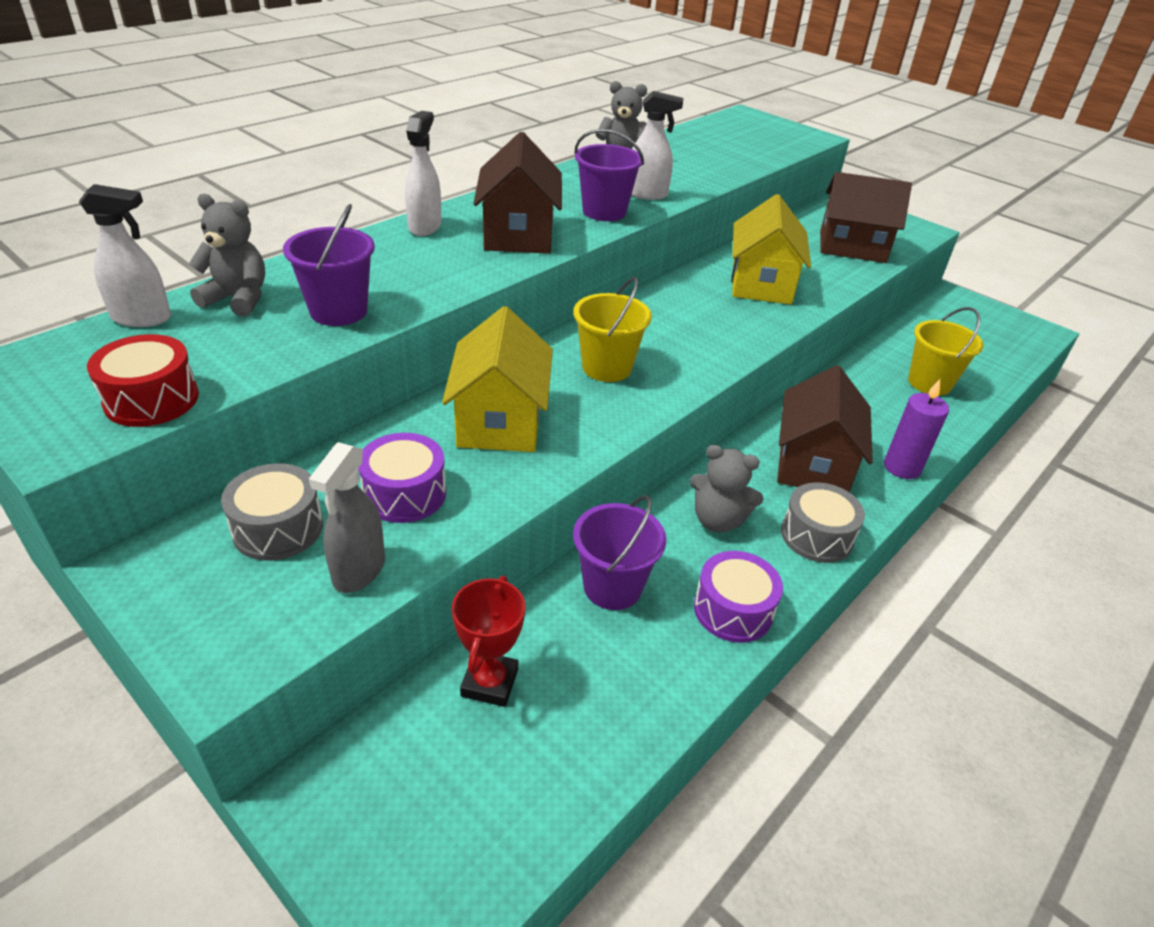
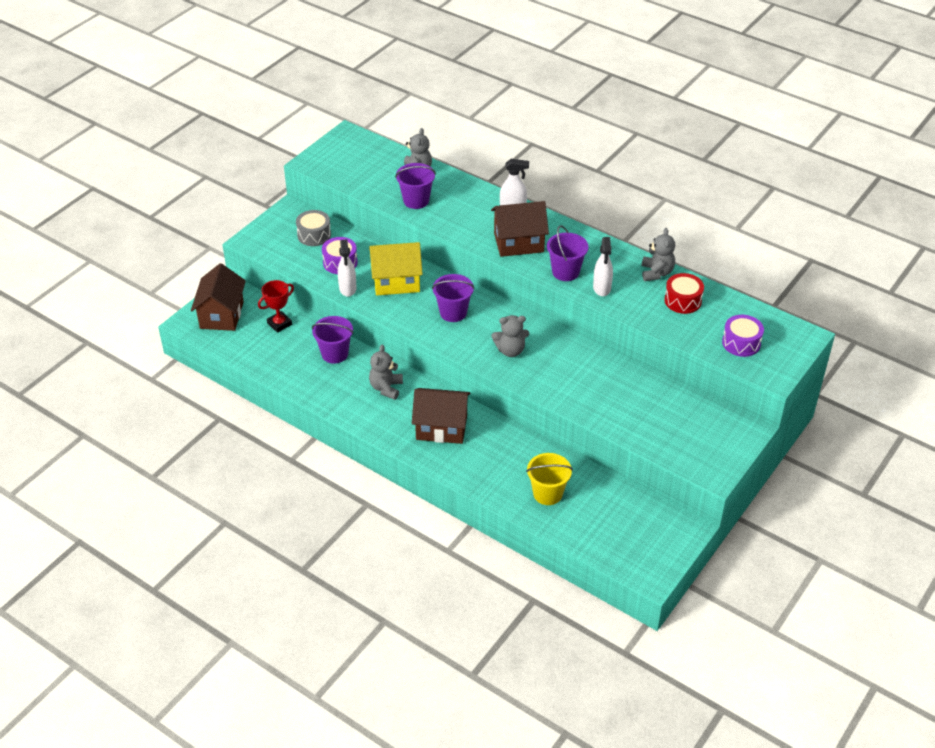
camera: 85 degrees right, 5 degrees up
(142, 318) = (393, 152): white spray bottle -> white spray bottle (347, 289)
(151, 399) = (338, 173): red drum -> red drum (682, 301)
(359, 571) = (296, 260): grey spray bottle -> none
(489, 682) = (279, 324): red trophy -> red trophy turned 45 degrees counterclockwise
(607, 367) = (453, 312): yellow bucket -> purple bucket
(708, 327) = (510, 350): none -> grey teddy bear
(733, 610) = (328, 393): purple drum -> purple drum (741, 343)
(761, 284) = (576, 375): yellow house -> none
(816, 536) = (383, 425): grey drum -> none
(852, 247) = (658, 426): brown house -> brown house (221, 315)
(902, 467) = (449, 467): purple candle -> none

